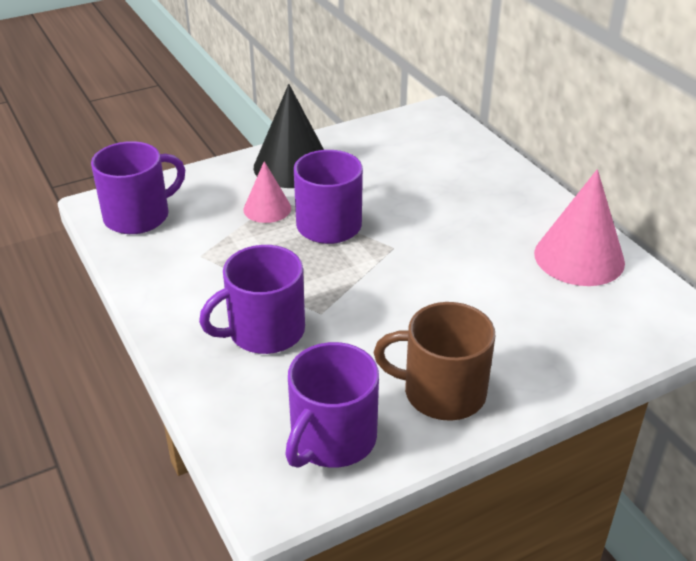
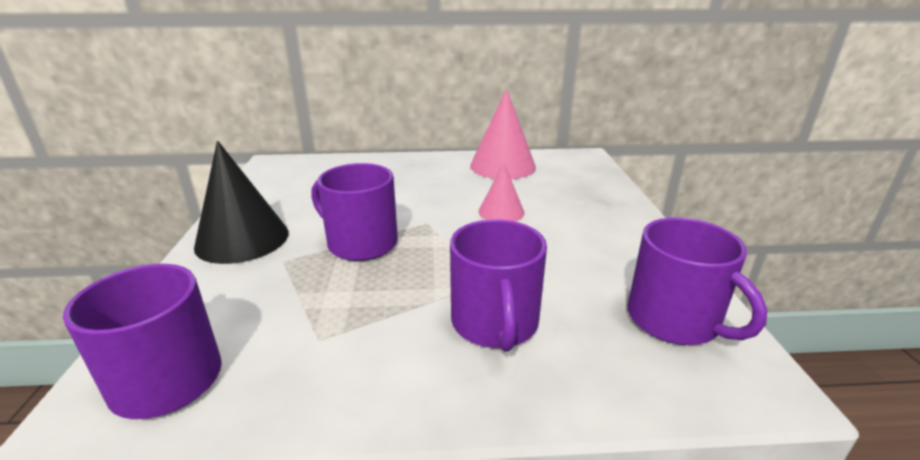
camera: 65 degrees left, 10 degrees down
(267, 208) = (291, 271): pink cone -> pink cone (501, 212)
(442, 392) = (625, 249): brown mug -> none

